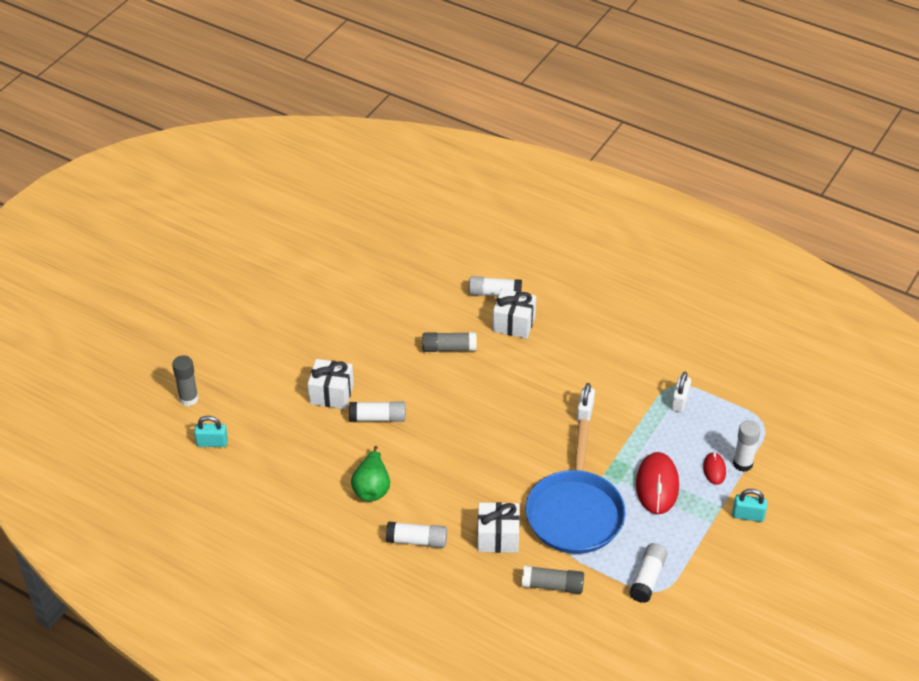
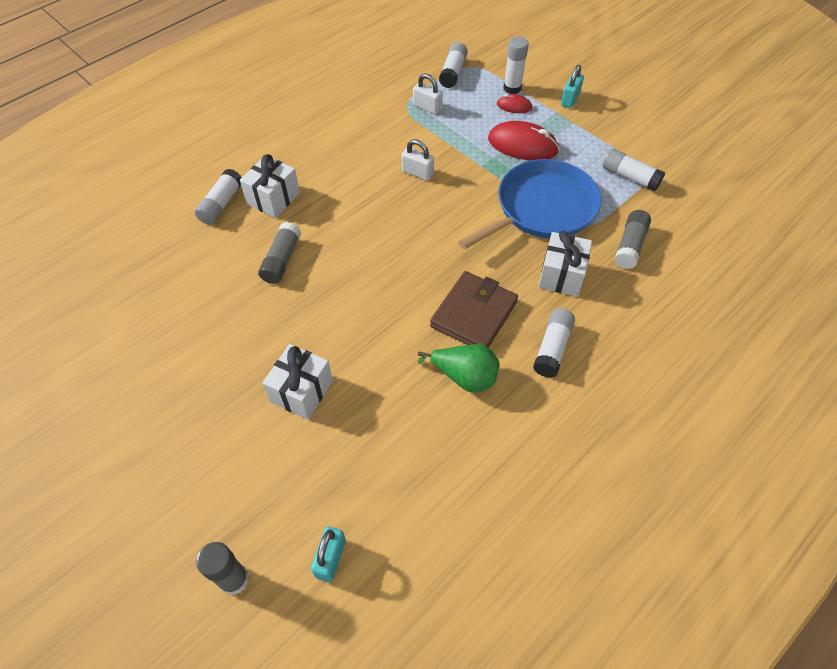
camera: 75 degrees left, 10 degrees up
(377, 418) = (359, 349): white glue stick -> white glue stick (453, 72)
(435, 483) = (474, 314): none -> brown wallet
(575, 512) = (541, 208): blue pan -> blue pan turned 60 degrees counterclockwise

